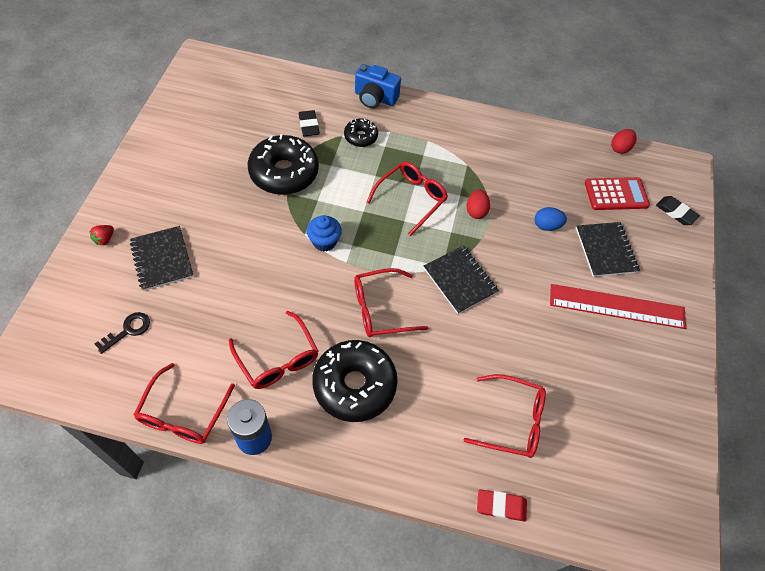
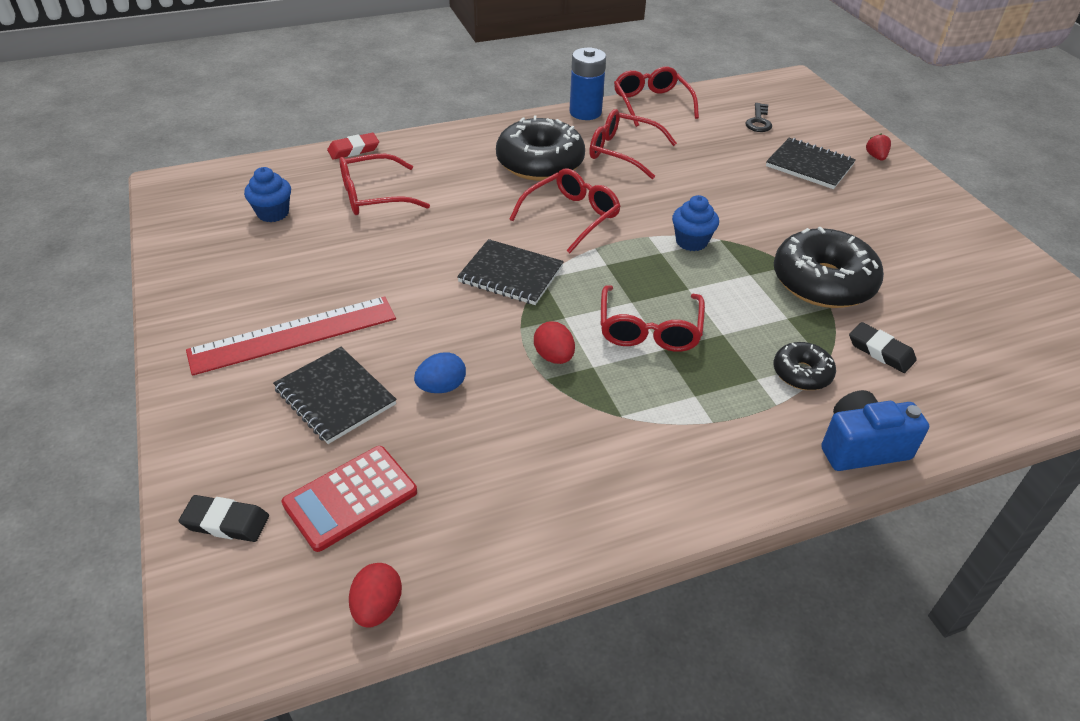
camera: 150 degrees right, 15 degrees down
(600, 445) = (273, 213): none -> blue cupcake

